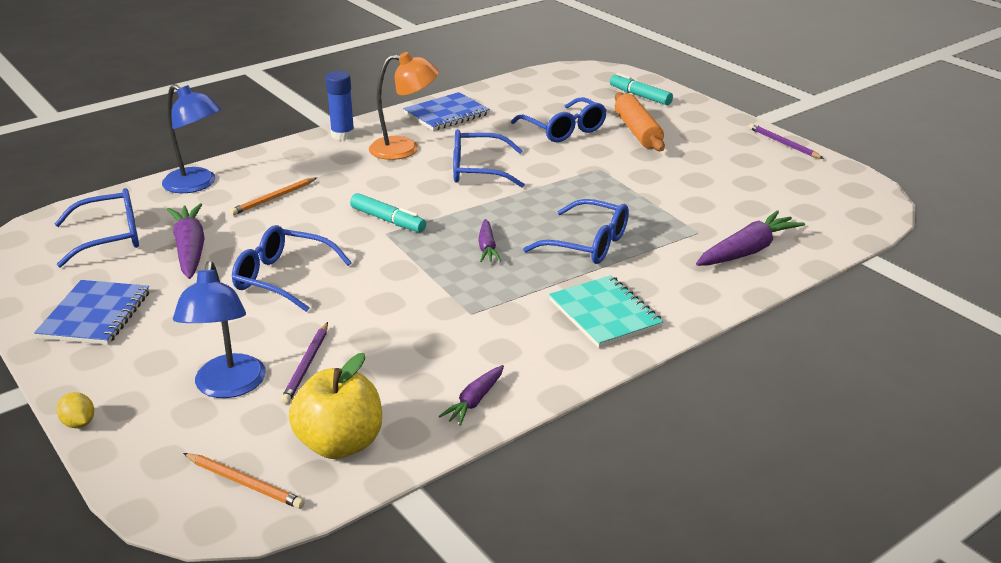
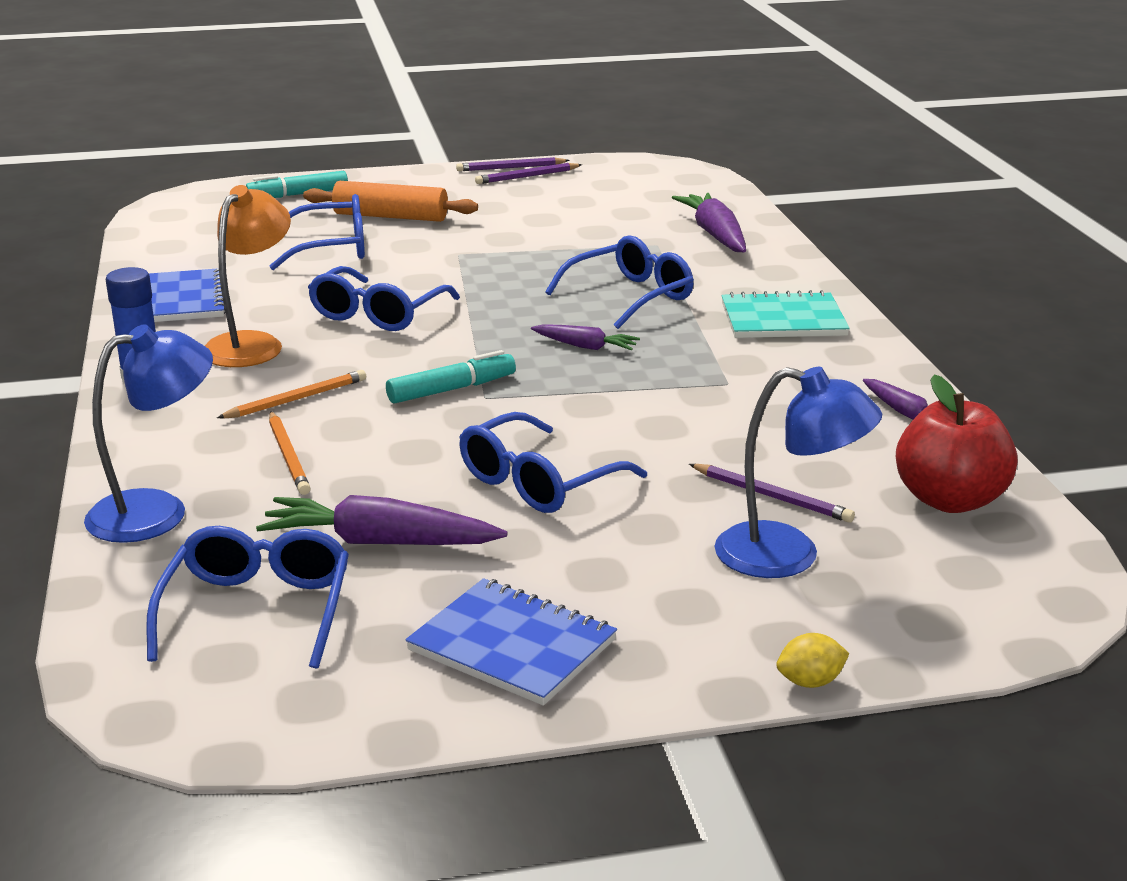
camera: 65 degrees left, 5 degrees down
(245, 483) = (1000, 569): orange pencil -> orange pencil (296, 399)
(340, 444) = (949, 500): yellow apple -> red apple
(773, 153) = (527, 176): none -> purple pencil

